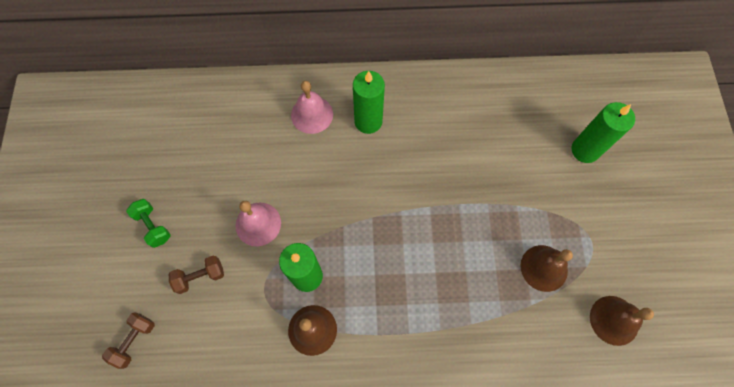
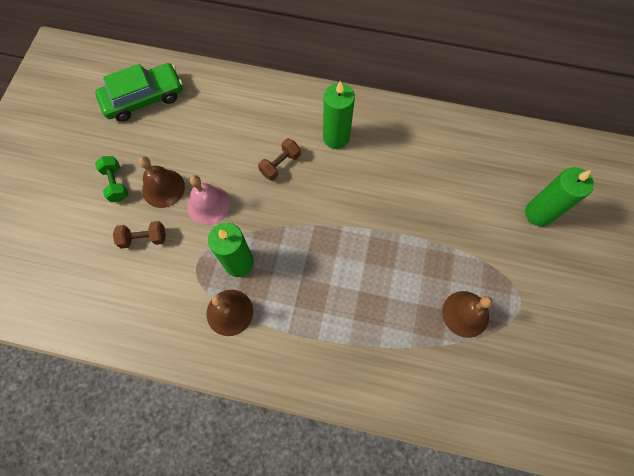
camera: 15 degrees right, 0 degrees up
(134, 341) = (70, 279): brown dumbbell -> brown dumbbell (280, 164)
(156, 127) = (144, 98): none -> green car
(312, 114) = (286, 119): pink bell -> none
(614, 320) = (521, 382): brown bell -> brown bell (163, 188)

